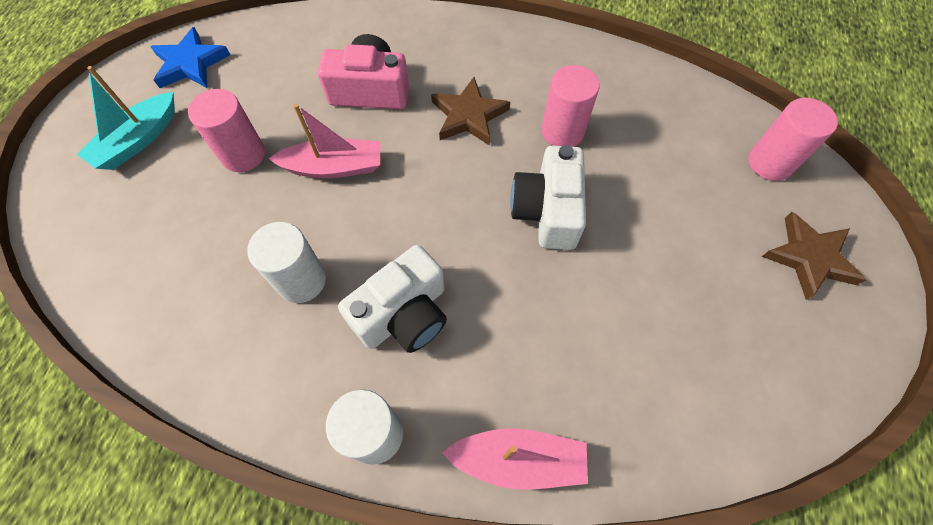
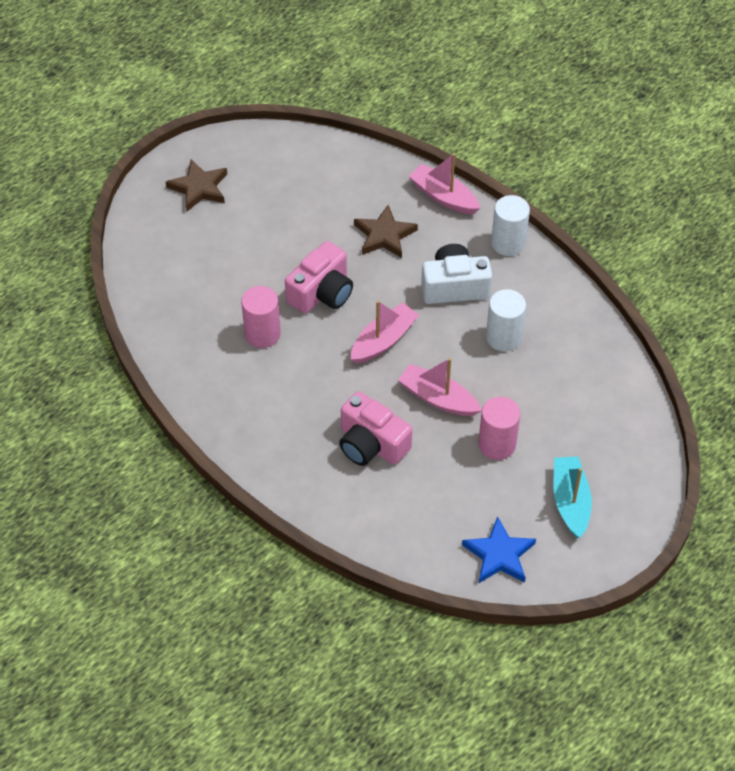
camera: 145 degrees left, 10 degrees down
(138, 141) = (570, 501): turquoise boat -> turquoise boat turned 75 degrees counterclockwise
(436, 196) = (383, 340): none -> pink boat
(468, 116) = (316, 382): brown star -> brown star (384, 235)
(547, 211) = (322, 292): white camera -> pink camera
(770, 163) = (154, 241): pink cylinder -> none

